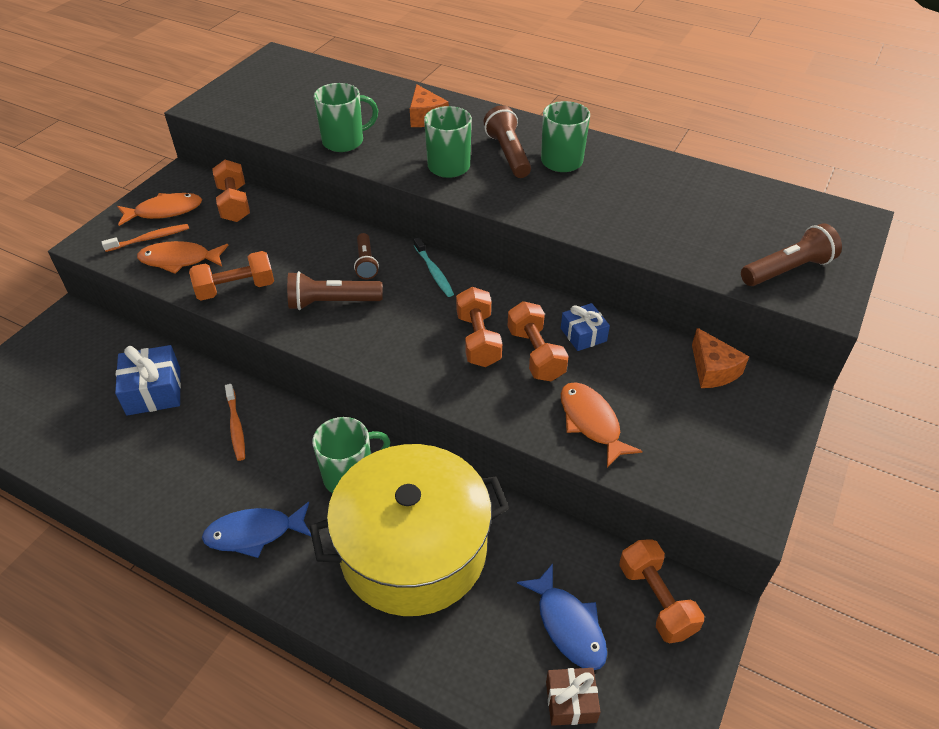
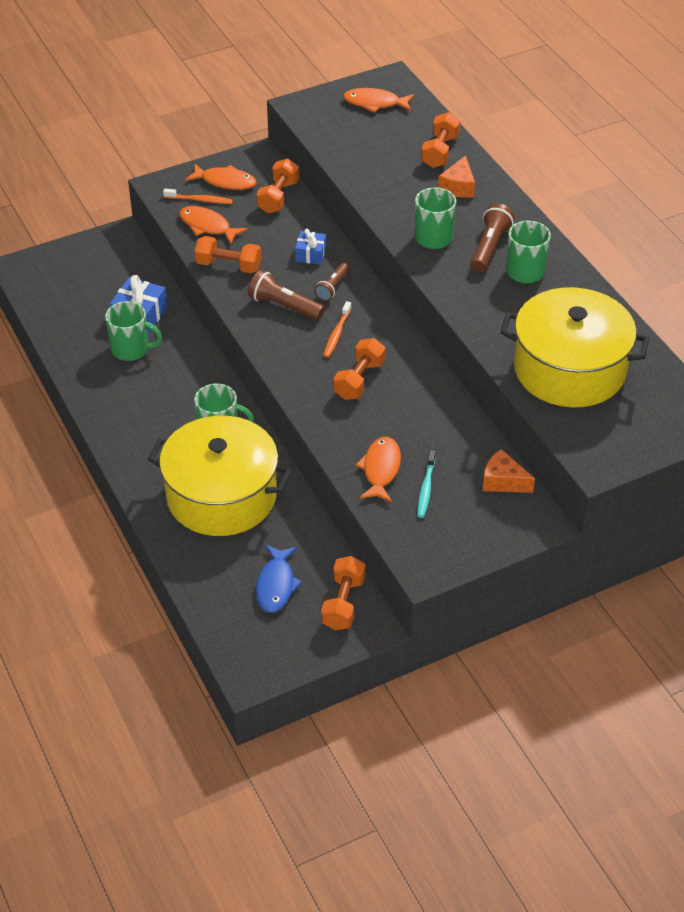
camera: 35 degrees right, 0 degrees up
(236, 426) = (174, 365): orange toothbrush -> orange toothbrush (337, 334)
(254, 533) = (136, 436): blue fish -> none
(278, 80) = (375, 103): none -> orange fish
(344, 141) = (376, 182): green mug -> green mug (131, 349)
(434, 272) = (375, 317): turquoise toothbrush -> turquoise toothbrush (426, 488)
(535, 354) = (389, 409): orange dumbbell -> orange dumbbell (440, 151)
(571, 701) = (240, 620): brown gift -> none
(583, 335) = (436, 413): blue gift -> blue gift (310, 254)
(696, 226) = (569, 369): none -> yellow pot
(712, 370) = (503, 481): orange cheese -> orange cheese turned 105 degrees clockwise
(787, 270) = (598, 431): brown flashlight -> none

